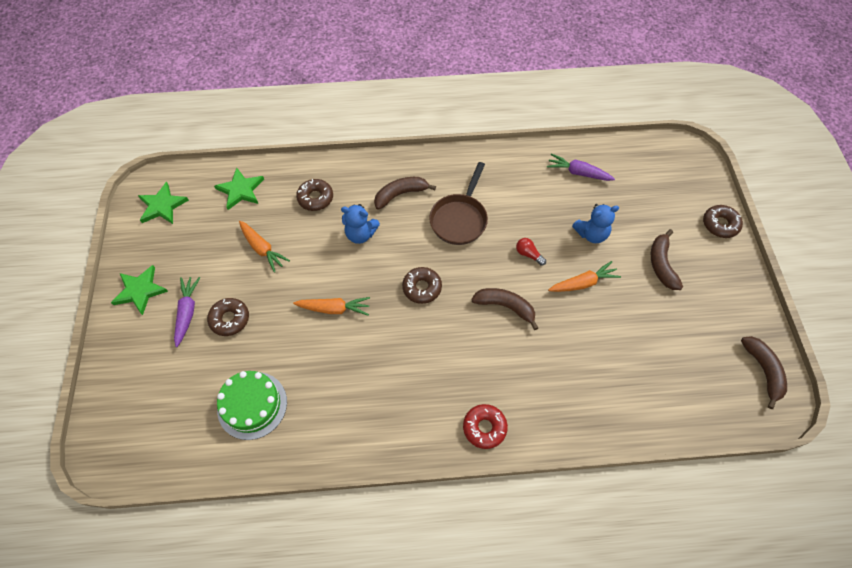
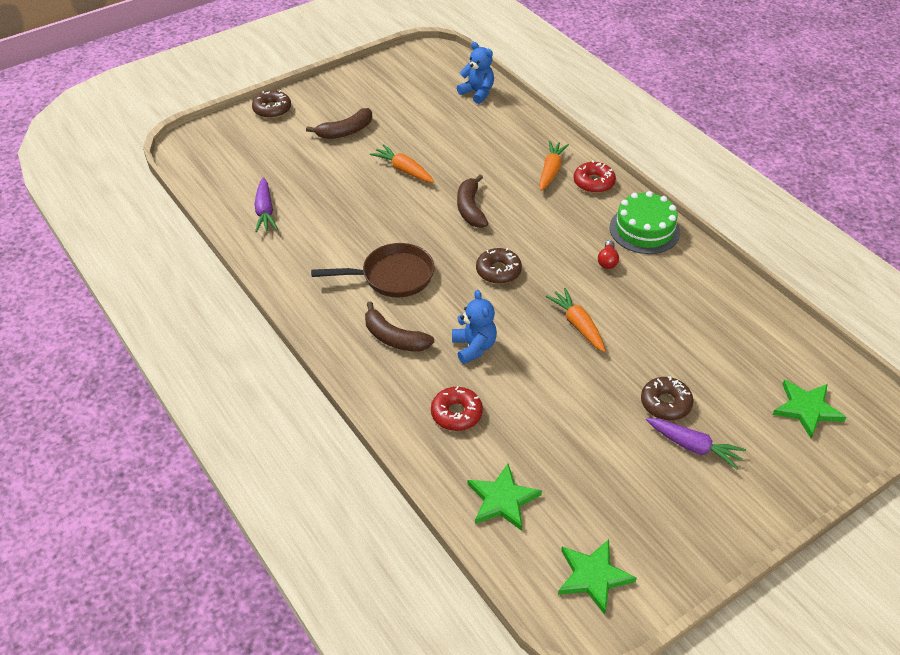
camera: 120 degrees left, 15 degrees down
(140, 290) = (714, 512): green star -> green star (806, 409)
(187, 312) = (693, 447): purple carrot -> purple carrot turned 120 degrees counterclockwise
(252, 405) = (723, 334): green cake -> green cake (644, 230)
(262, 249) = (563, 425): orange carrot -> orange carrot (551, 171)
(315, 198) = (456, 413): brown donut -> red donut
(528, 254) = (399, 213): red light bulb -> red light bulb (607, 261)
(591, 234) = (342, 180): blue teddy bear -> blue teddy bear (477, 93)
(763, 371) = (410, 63): brown banana -> none

